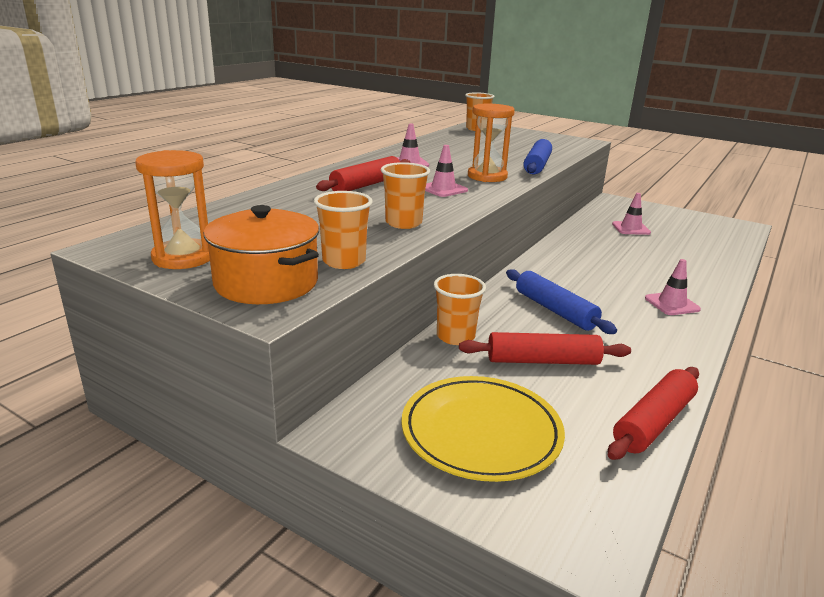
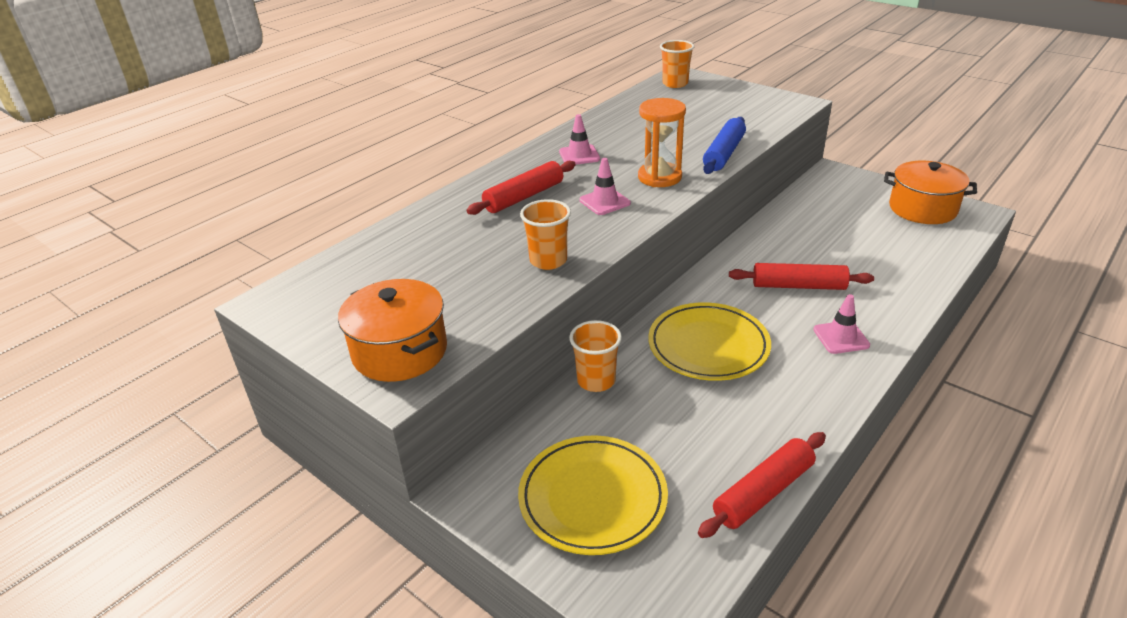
camera: 10 degrees right, 10 degrees up
(183, 257) = (329, 316): orange hourglass -> none
(344, 261) = (476, 321): orange cup -> none
(543, 361) = (676, 414): red rolling pin -> red rolling pin (798, 286)
(554, 310) = (708, 346): blue rolling pin -> yellow plate
(631, 228) = (836, 220): pink traffic cone -> none
(698, 223) = (922, 209): none -> orange pot

